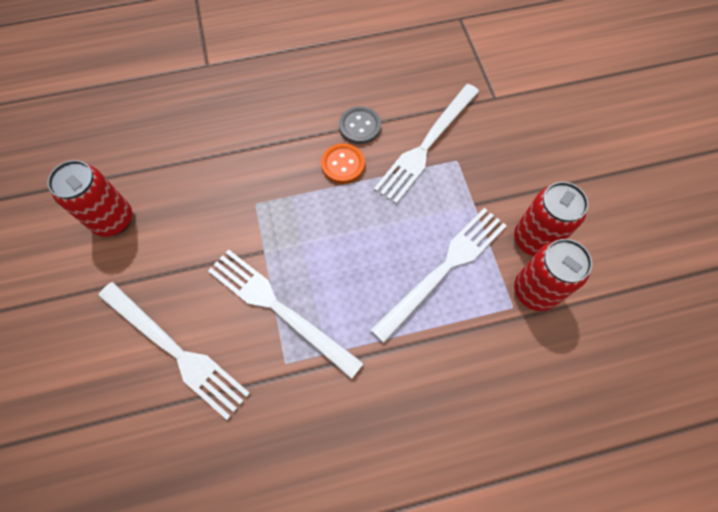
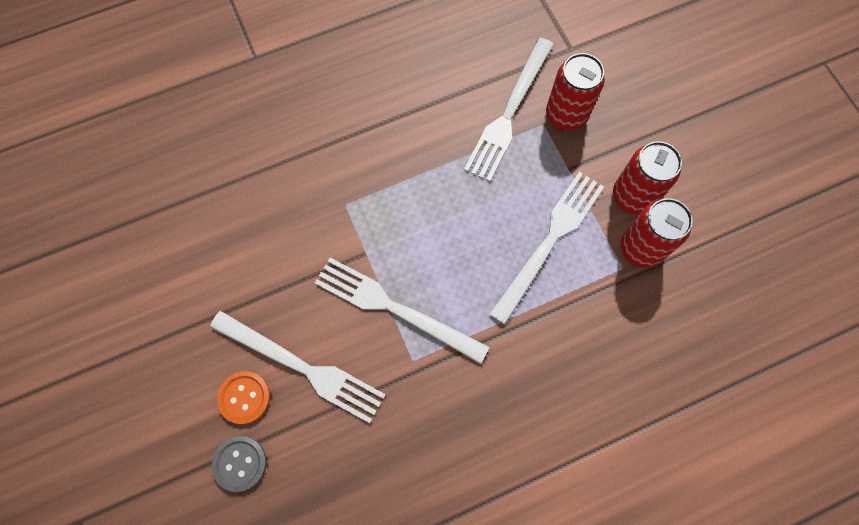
camera: 10 degrees left, 5 degrees up
(113, 220) = (201, 246): red can -> red can (566, 115)
(343, 164) = (426, 148): orange button -> orange button (244, 398)
(360, 126) = (435, 103): grey button -> grey button (240, 463)

